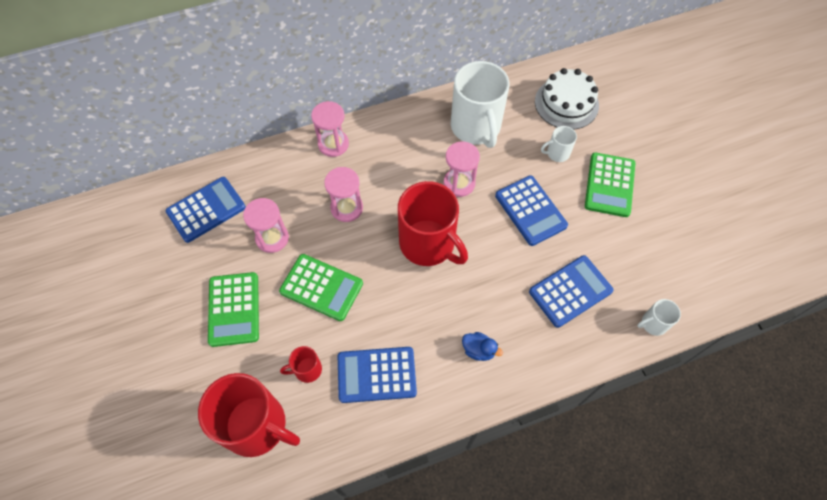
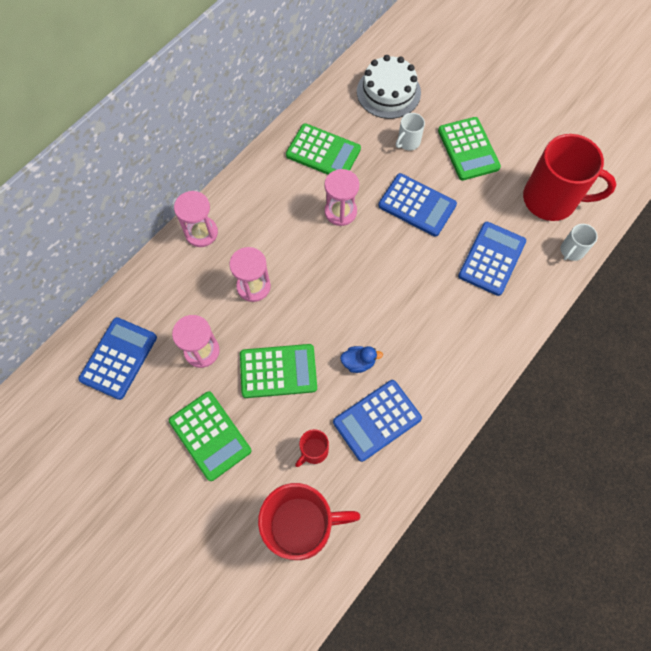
camera: 30 degrees left, 5 degrees up
(428, 244) = (348, 280): red mug -> red mug (551, 199)
(476, 127) = (323, 152): white mug -> green calculator
(478, 350) = (448, 350): blue duck -> blue duck (358, 362)

